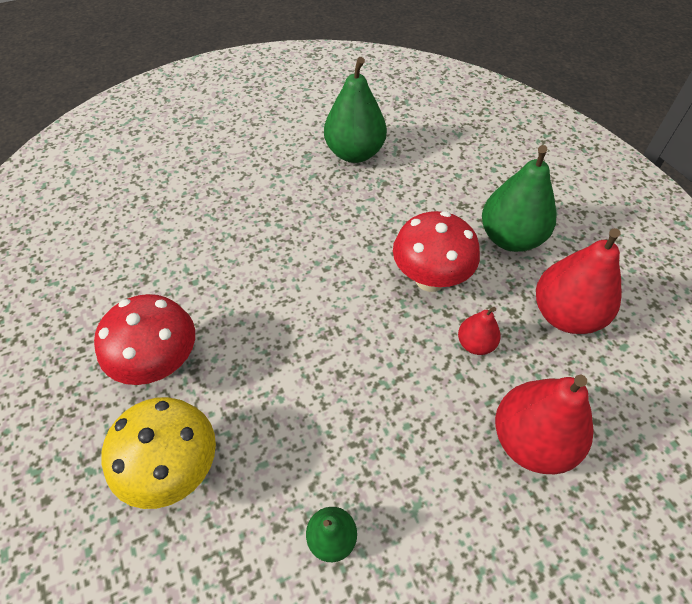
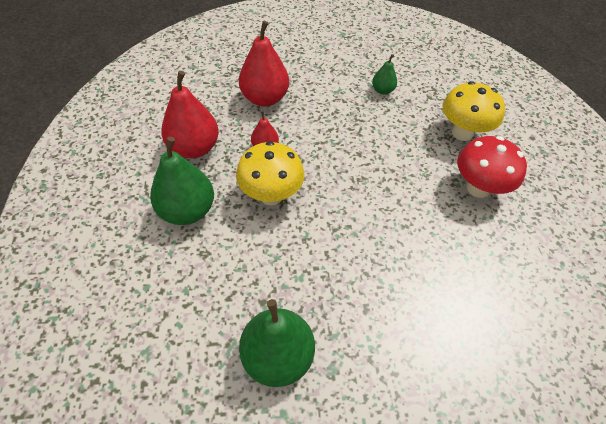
camera: 165 degrees left, 0 degrees up
(430, 279) = (271, 195): red mushroom -> yellow mushroom

